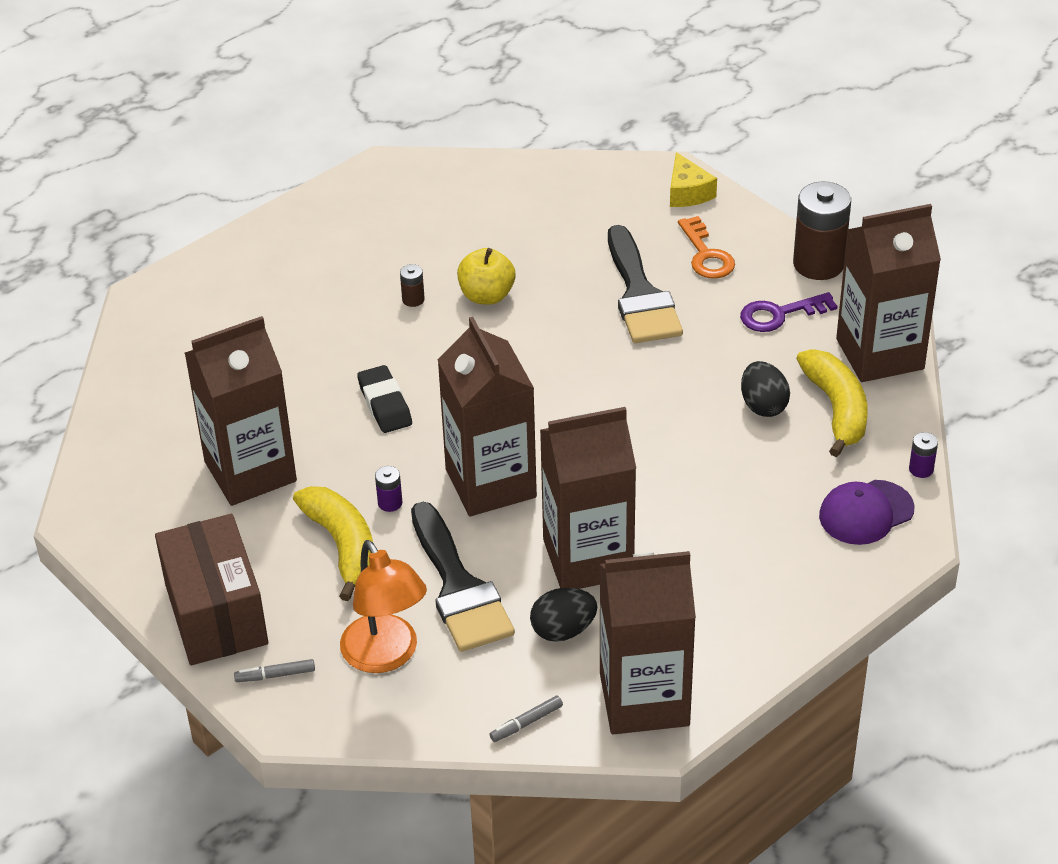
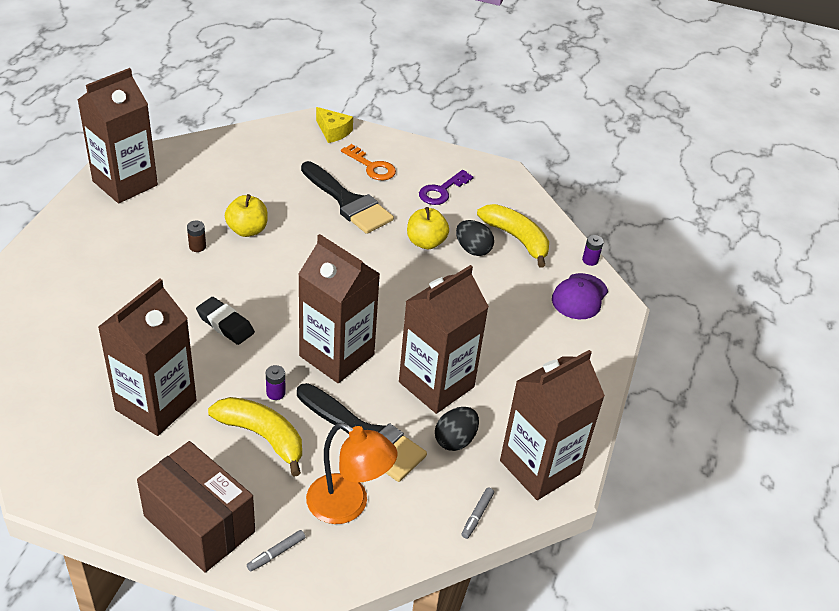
camera: 35 degrees left, 0 degrees up
(706, 377) = (426, 242): none -> yellow apple
(818, 264) = (442, 155): brown battery -> none
(879, 354) = (516, 198): brown carton -> brown carton (125, 183)

